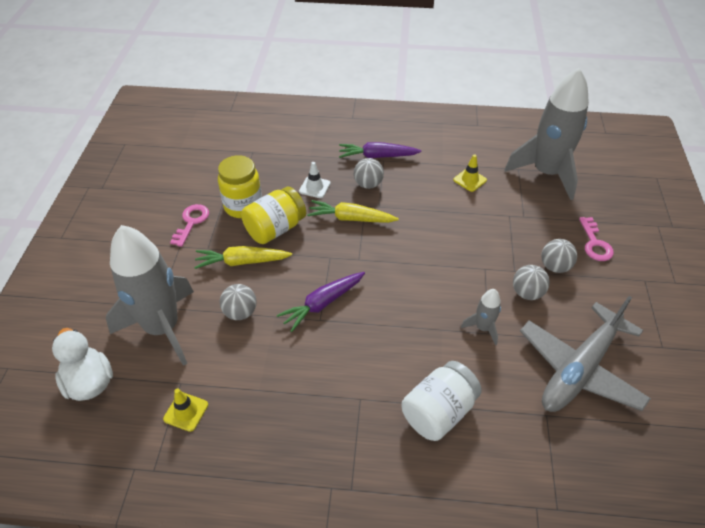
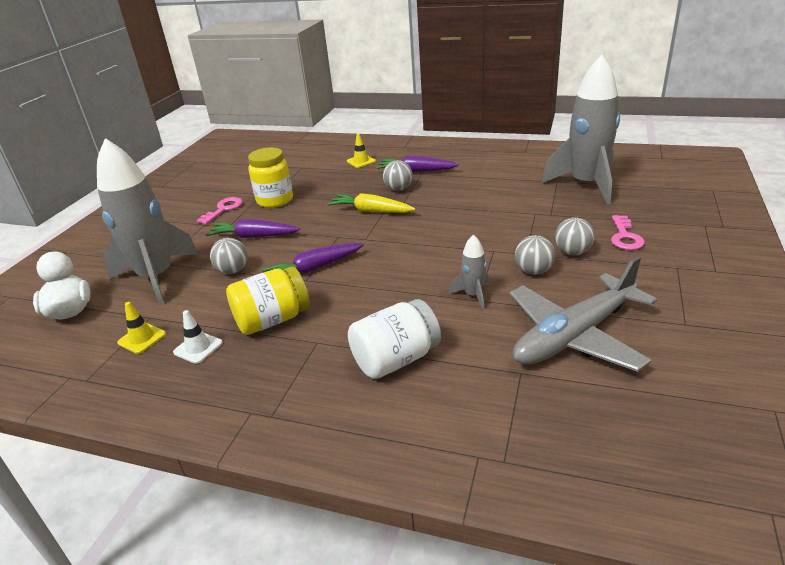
camera: 15 degrees right, 15 degrees down
(242, 262) = (254, 236): yellow carrot -> purple carrot
(275, 229) = (296, 216): yellow jar -> yellow jar (272, 320)
(314, 187) = (347, 190): white traffic cone -> white traffic cone (198, 347)
(470, 180) = (502, 188): yellow traffic cone -> yellow traffic cone (361, 161)

